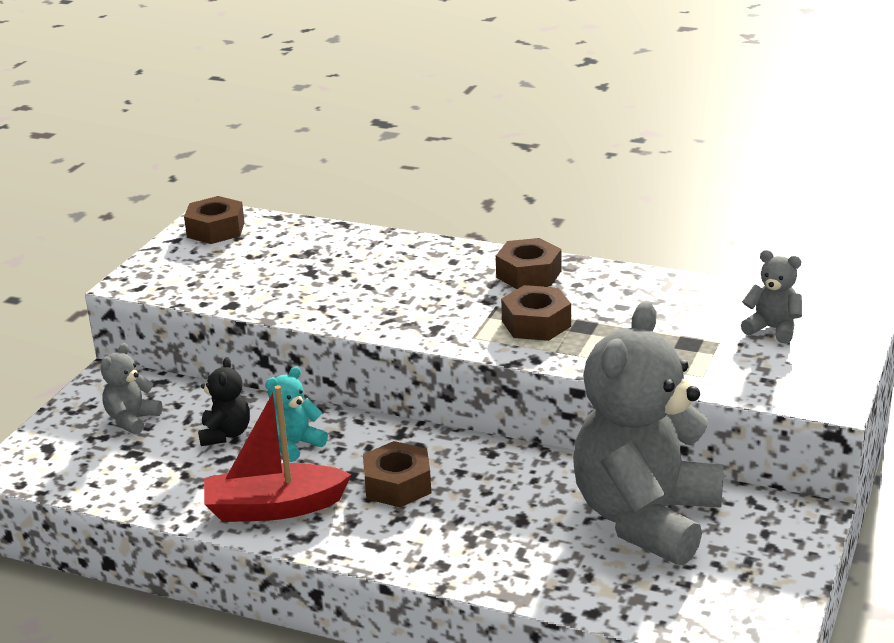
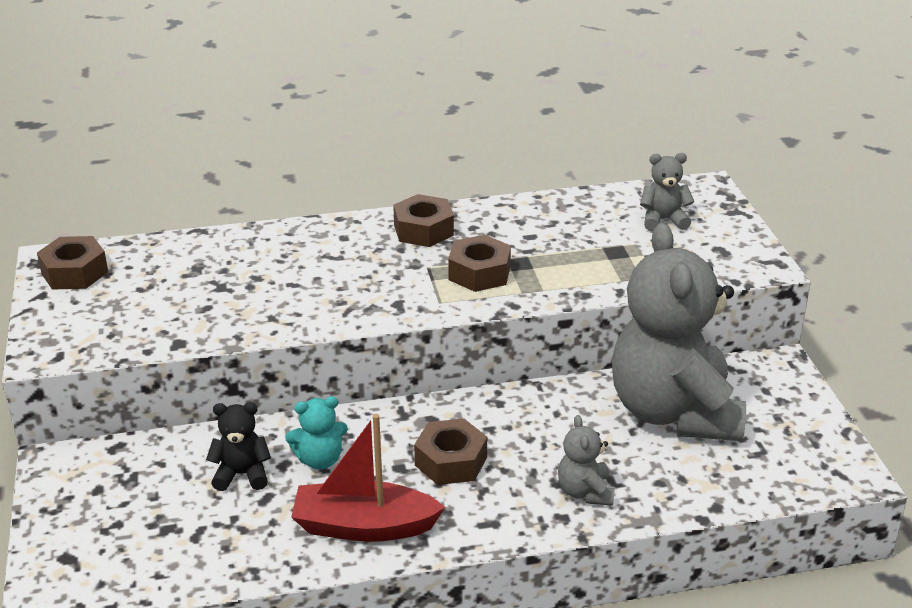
camera: 35 degrees left, 5 degrees up
(132, 420) = (129, 495): grey teddy bear -> grey teddy bear (585, 492)
(225, 434) = (242, 474): black teddy bear -> black teddy bear turned 60 degrees counterclockwise
(274, 508) = (364, 526): red boat -> red boat turned 45 degrees clockwise
(295, 445) = (320, 460): turquoise teddy bear -> turquoise teddy bear turned 120 degrees counterclockwise

